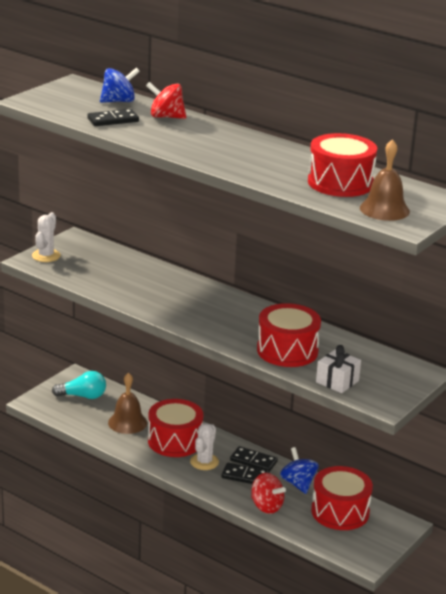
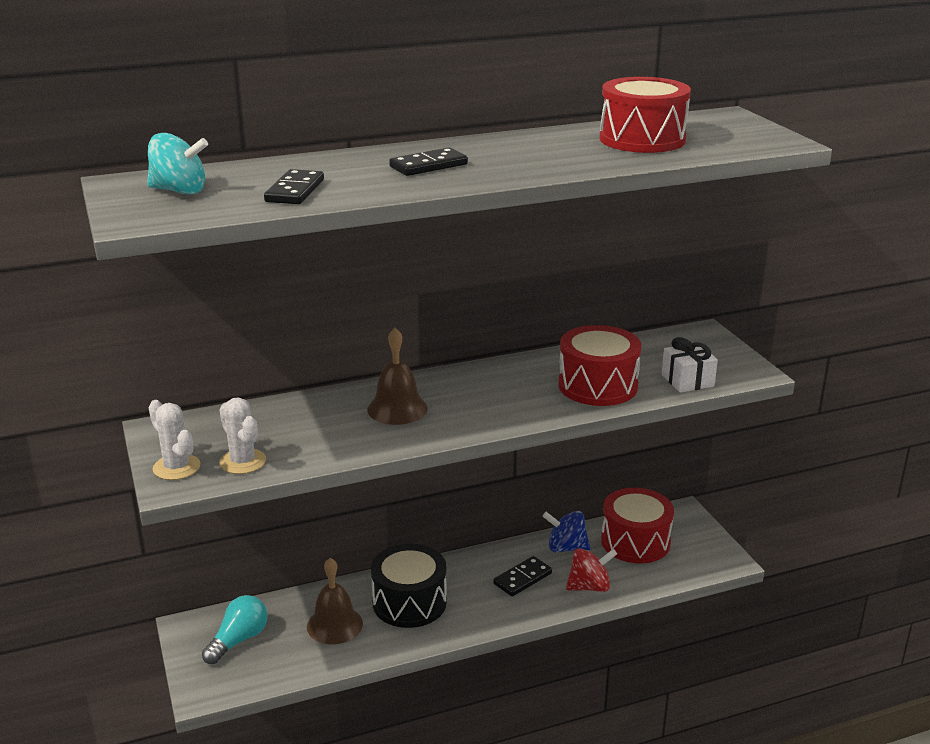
camera: 55 degrees left, 0 degrees up
(78, 97) = (179, 191): none -> turquoise spinning top
(119, 101) = (234, 174): blue spinning top -> none
(166, 117) = (330, 164): red spinning top -> none
(175, 441) = (409, 602): red drum -> black drum
(204, 462) = (470, 597): white cactus -> white cactus (243, 462)
(253, 461) = (500, 560): black domino -> black domino (428, 165)
(384, 209) = (734, 140): brown bell -> brown bell (397, 409)

